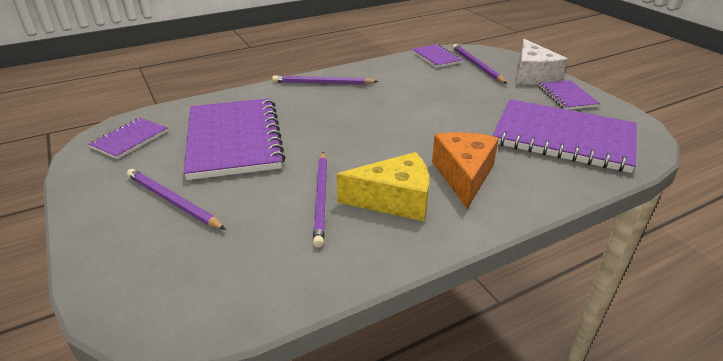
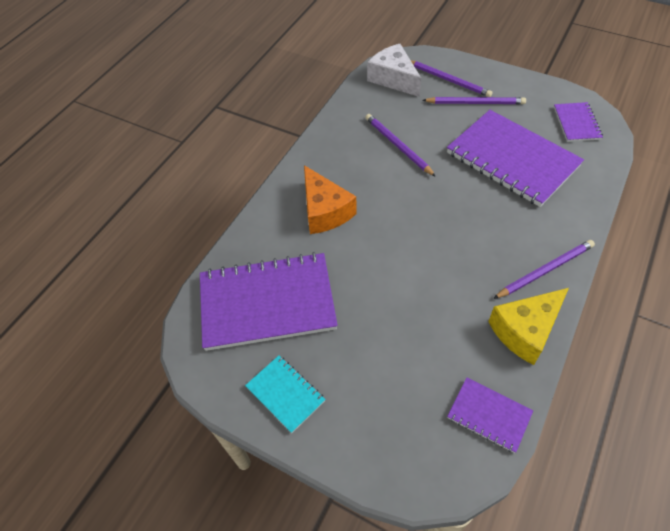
camera: 150 degrees right, 20 degrees up
(394, 200) = (354, 167): yellow cheese -> yellow cheese (525, 330)
(476, 65) = (424, 421): purple pencil -> purple pencil (448, 80)
(532, 75) = (343, 433): white cheese -> white cheese (393, 79)
(567, 97) = (285, 394): purple notebook -> turquoise notebook

